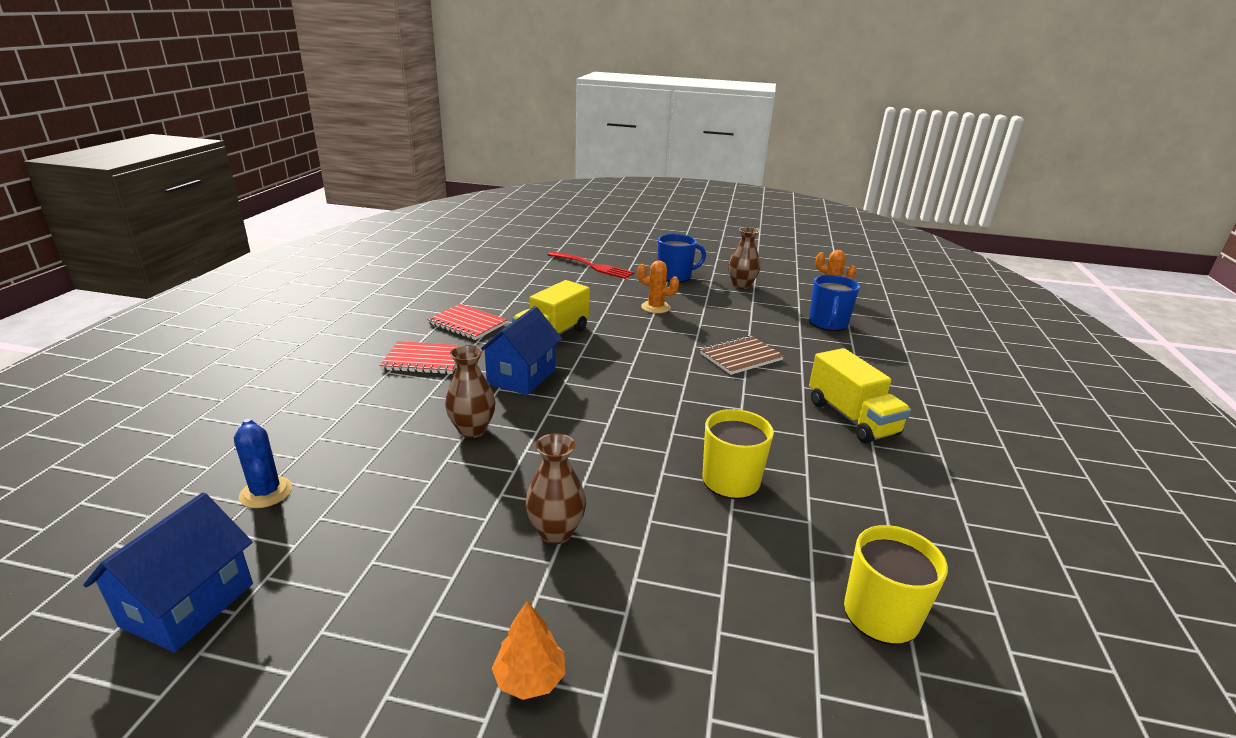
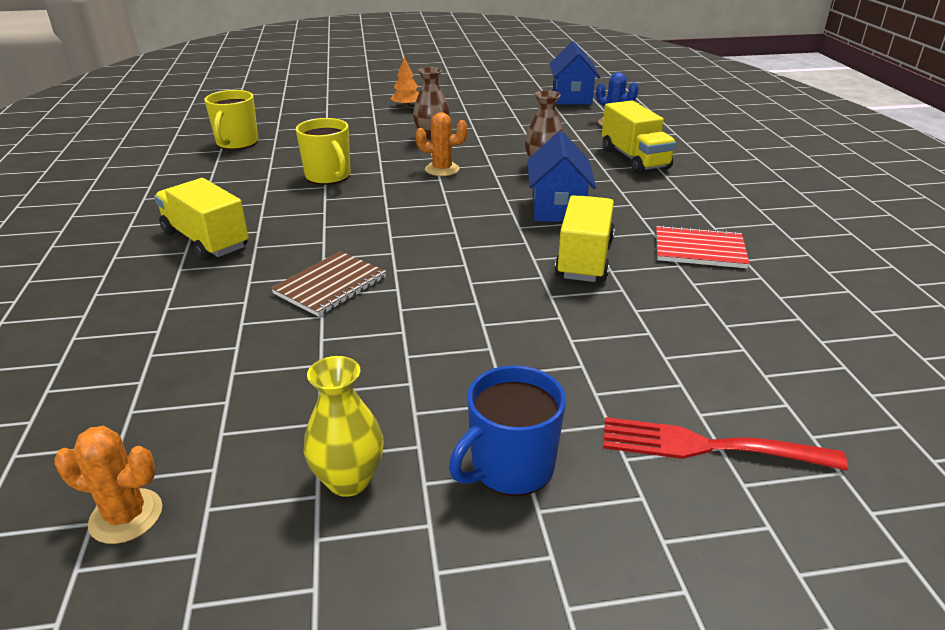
camera: 160 degrees right, 5 degrees up
(361, 416) = (634, 159): none -> yellow truck
(424, 360) = (667, 203): red notebook -> none
(655, 307) = (491, 349): orange cactus -> orange cactus (442, 169)
(741, 285) = (348, 480): brown vase -> yellow vase
(828, 324) = (175, 394): blue mug -> none

